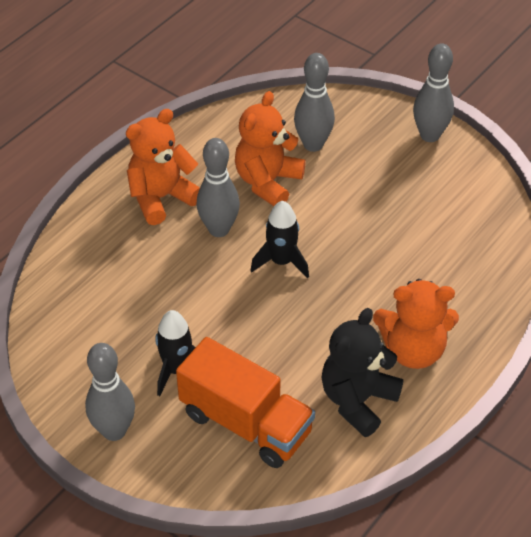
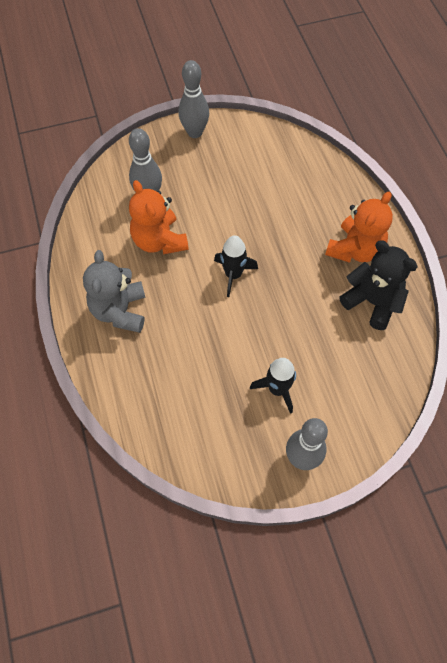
camera: 55 degrees left, 15 degrees up
(161, 198) = (120, 311): orange teddy bear -> grey teddy bear
(219, 229) = (177, 293): grey bowling pin -> none
(246, 423) = (348, 374): orange truck -> none
(357, 400) = (372, 302): black teddy bear -> black teddy bear turned 150 degrees clockwise

